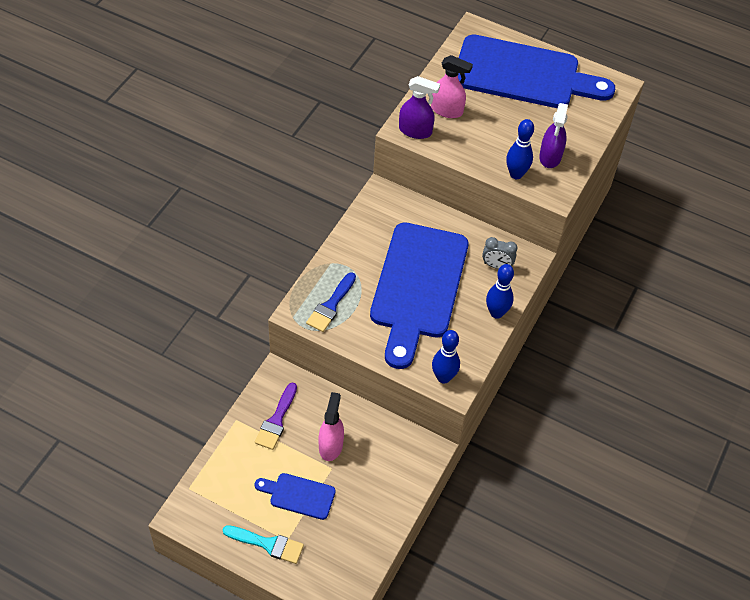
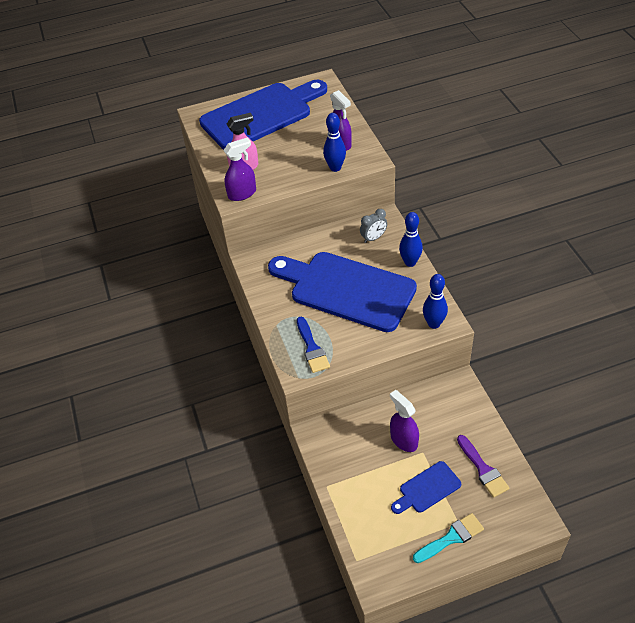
camera: 40 degrees left, 5 degrees down
(276, 420) = (351, 460): purple brush -> purple brush (483, 469)
(331, 445) = (403, 440): pink spray bottle -> purple spray bottle
(417, 286) = (347, 289): blue cutting board -> blue cutting board turned 150 degrees clockwise

